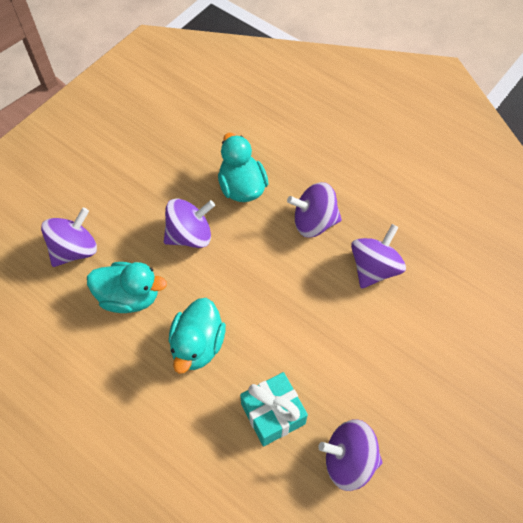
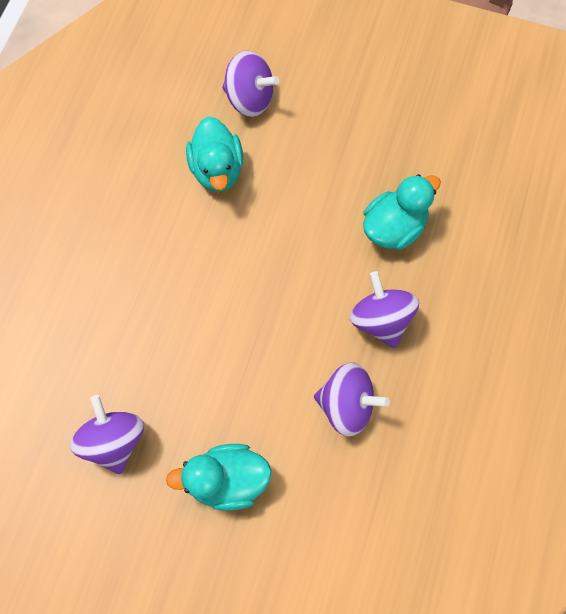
camera: 70 degrees right, 10 degrees up
(190, 235) = (310, 198): purple spinning top -> none
(197, 345) = (187, 253): turquoise duck -> turquoise duck (227, 479)
(273, 414) = (139, 350): turquoise gift -> none

